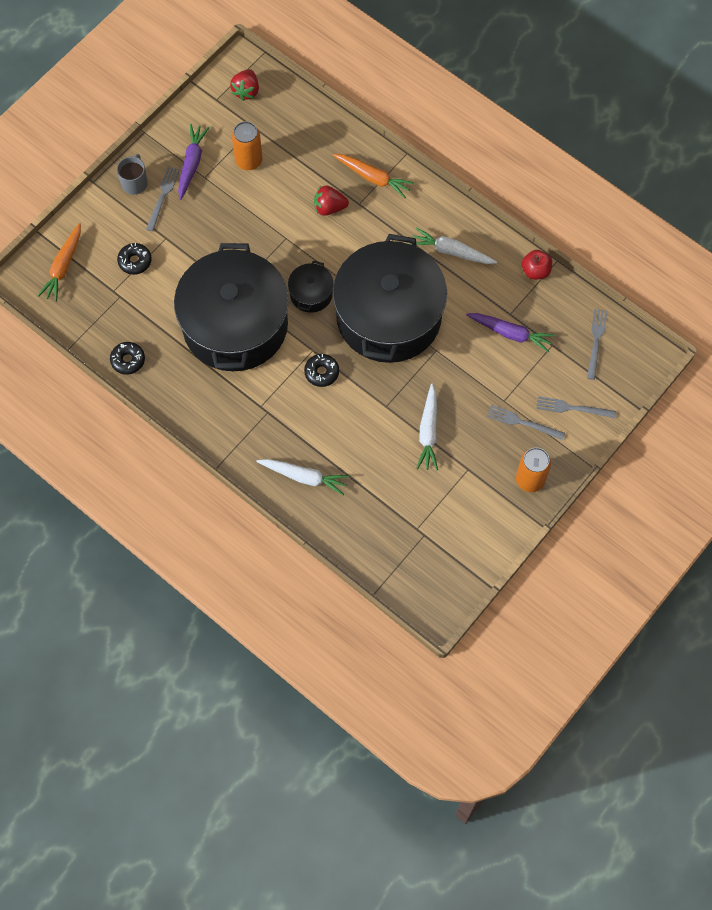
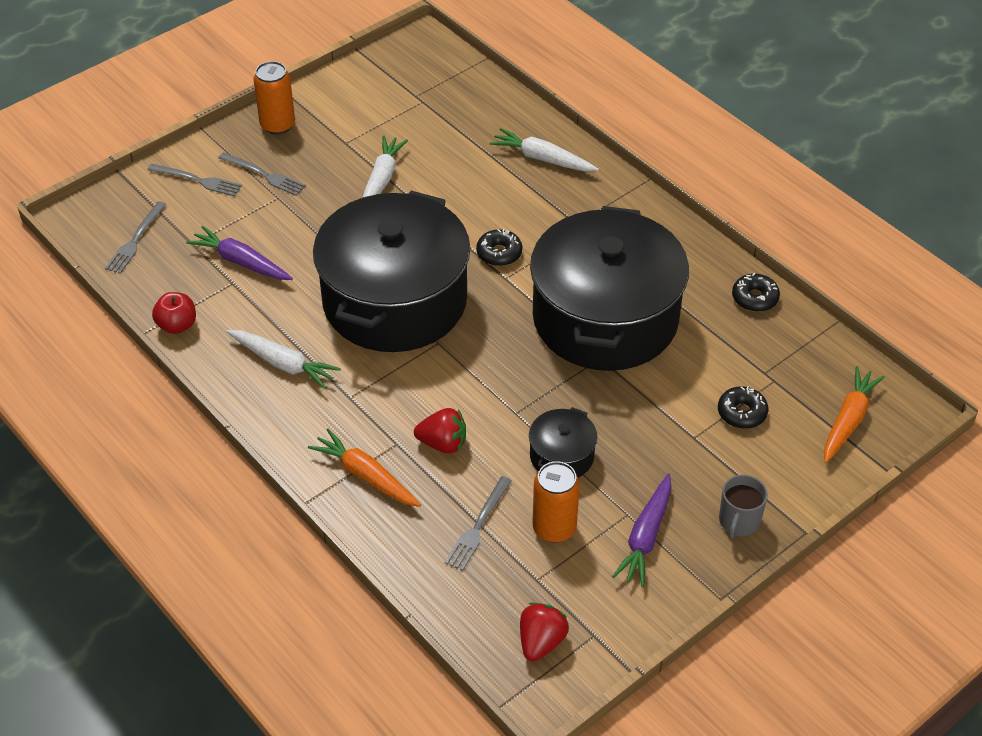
camera: 170 degrees left, 20 degrees down
(162, 197) = (695, 494): grey fork -> grey fork (478, 526)
(311, 294) = (494, 340): black pot -> black pot (561, 456)

